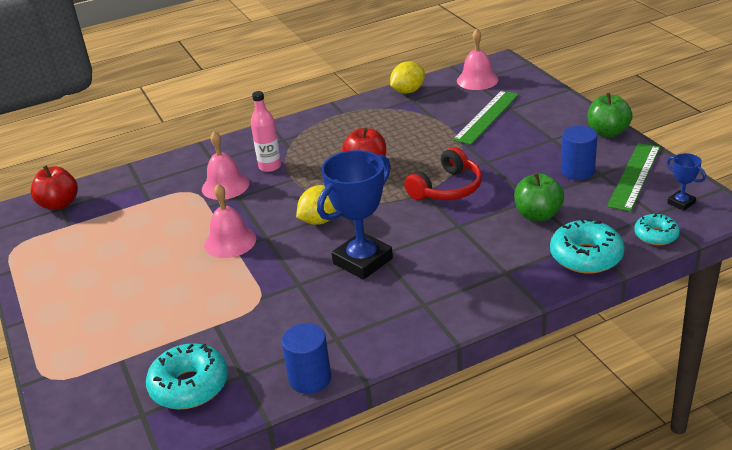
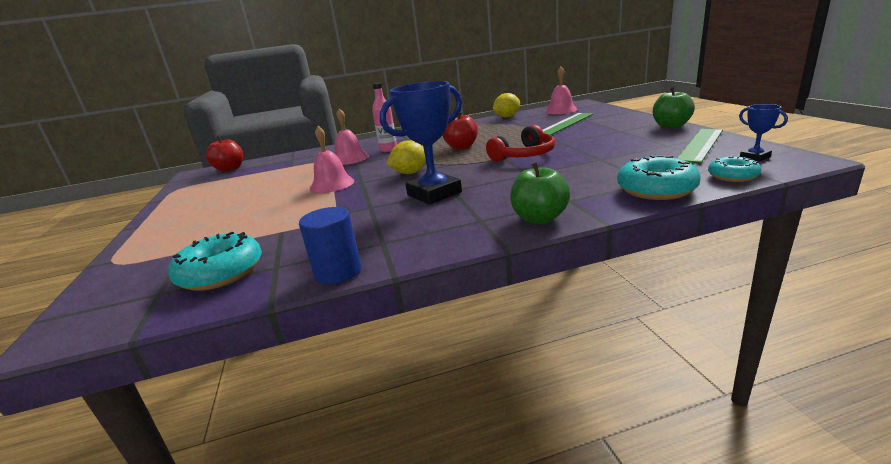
camera: 10 degrees right, 10 degrees down
(538, 215) = (605, 167): green apple -> green apple (539, 218)
(577, 171) = (644, 144): blue cylinder -> none

